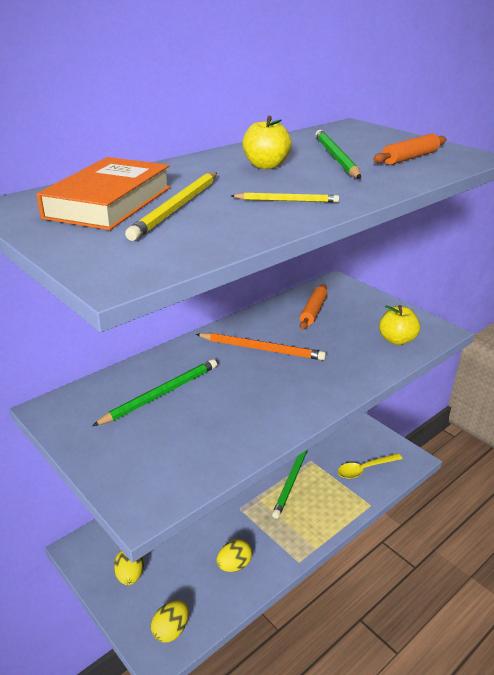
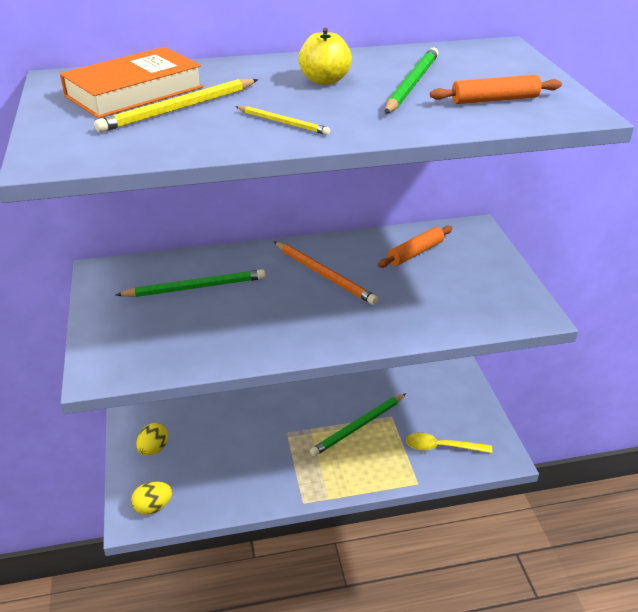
camera: 30 degrees right, 5 degrees up
(234, 565) = (243, 479): yellow egg -> none
(396, 340) = (474, 309): yellow apple -> none

